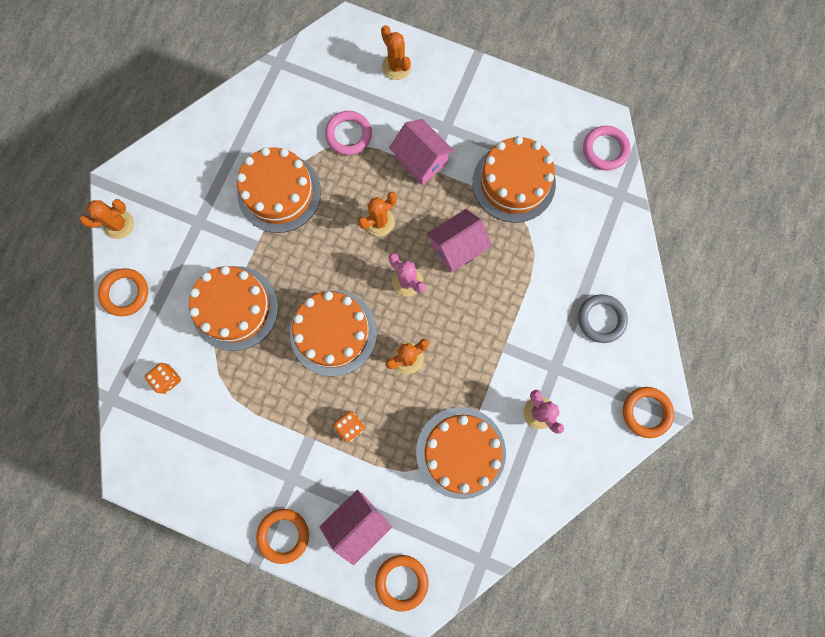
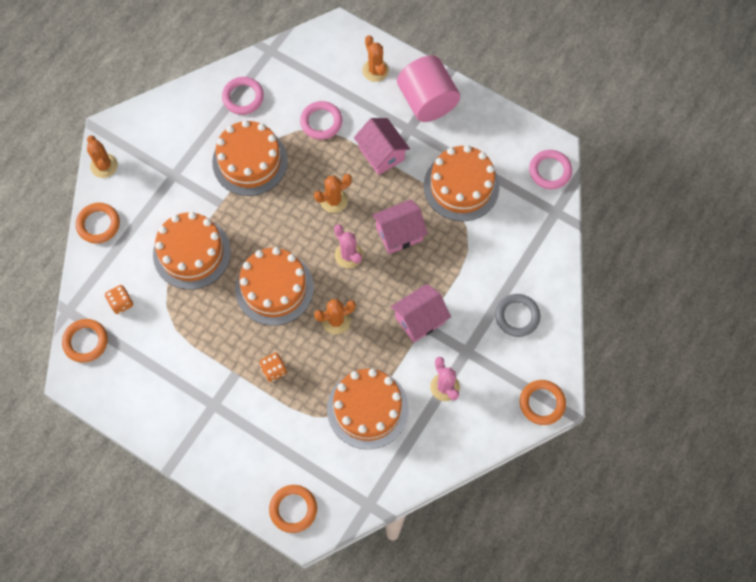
camera: 10 degrees right, 10 degrees down
(119, 224) = (104, 166): orange cactus -> orange cactus turned 75 degrees clockwise
(258, 121) = (243, 97): none -> pink ring
(283, 535) = (197, 451): orange ring -> orange ring (85, 342)
(358, 522) = (264, 452): pink house -> pink house (419, 319)
(459, 92) = (427, 101): none -> pink cylinder

